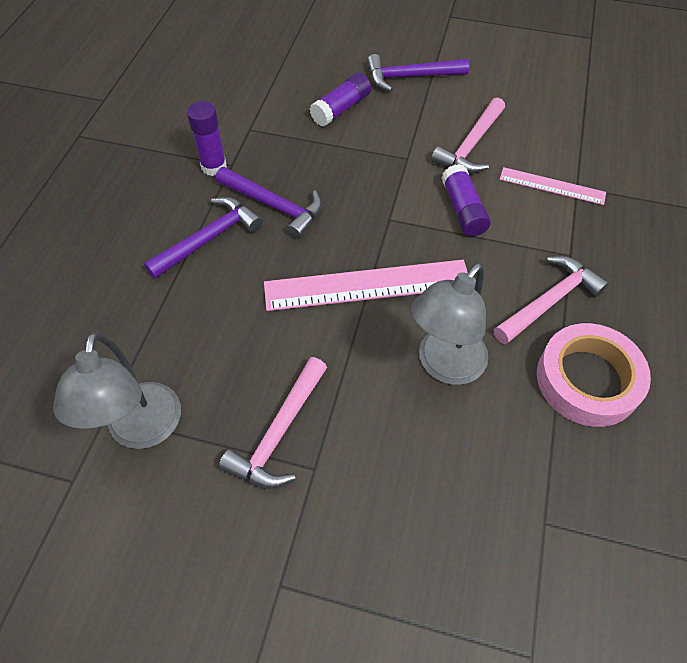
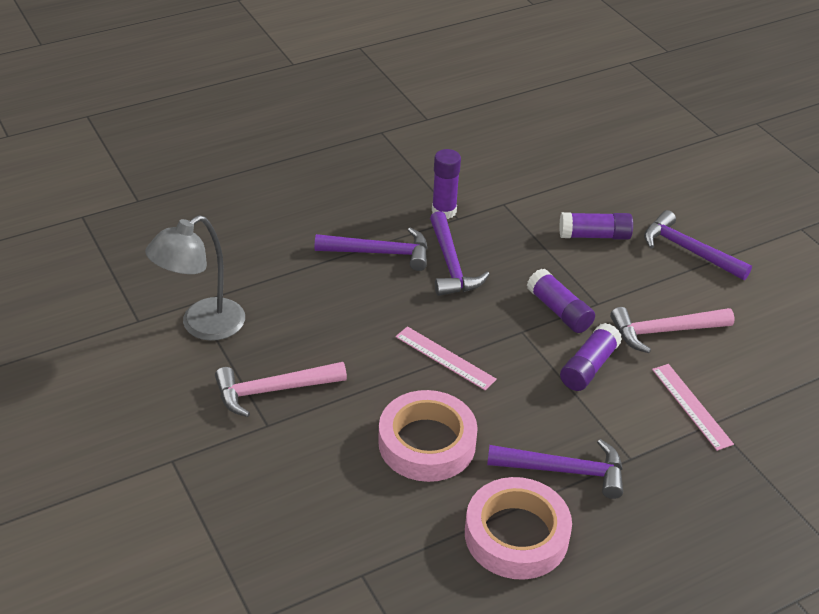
camera: 45 degrees right, 15 degrees down
(367, 285) = (445, 358): pink ruler -> pink ruler, size x0.56
(392, 183) = (559, 311): none -> purple glue stick
(444, 366) = (427, 443): grey lamp -> pink tape
(549, 301) = (564, 470): pink hammer -> purple hammer

